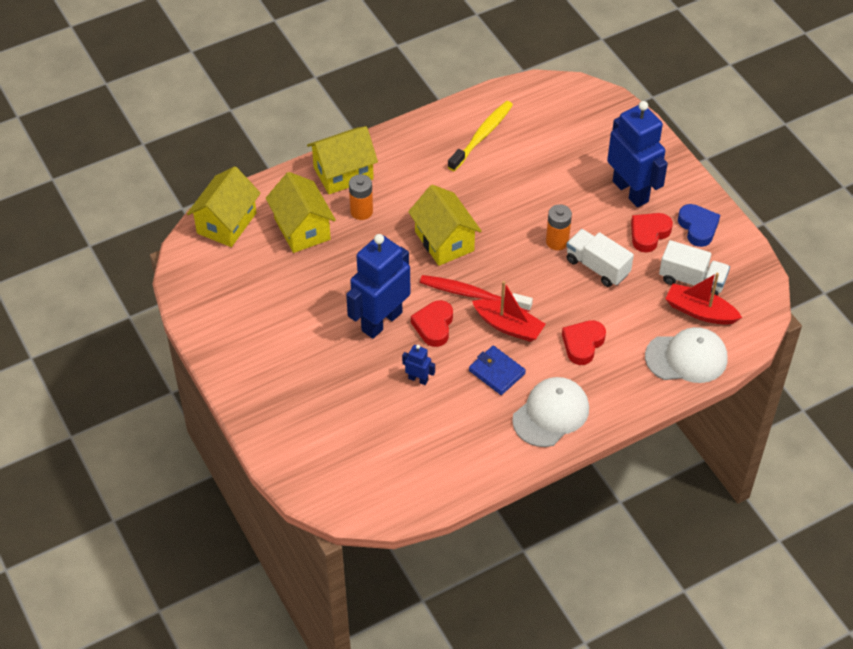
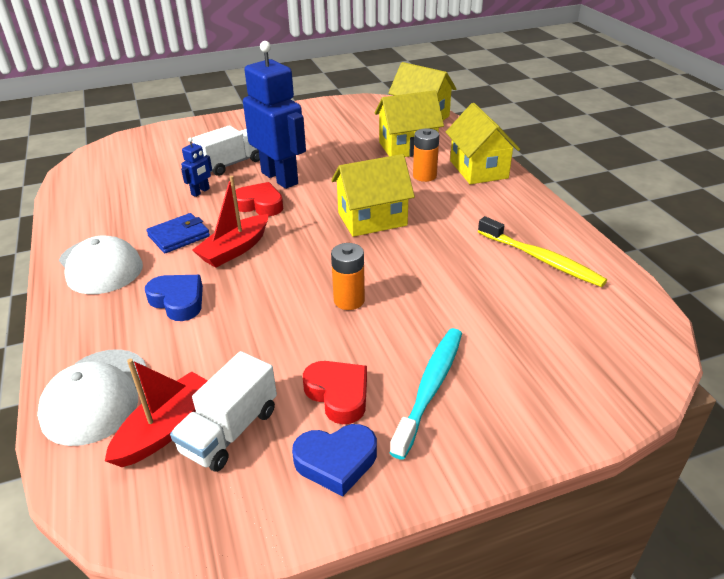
camera: 100 degrees right, 15 degrees down
(472, 294) = (290, 230): red toothbrush -> none
(582, 344) = (178, 301): red heart -> blue heart
(597, 267) = (294, 330): white truck -> white truck (231, 164)
(631, 191) = (430, 388): blue robot -> turquoise toothbrush

